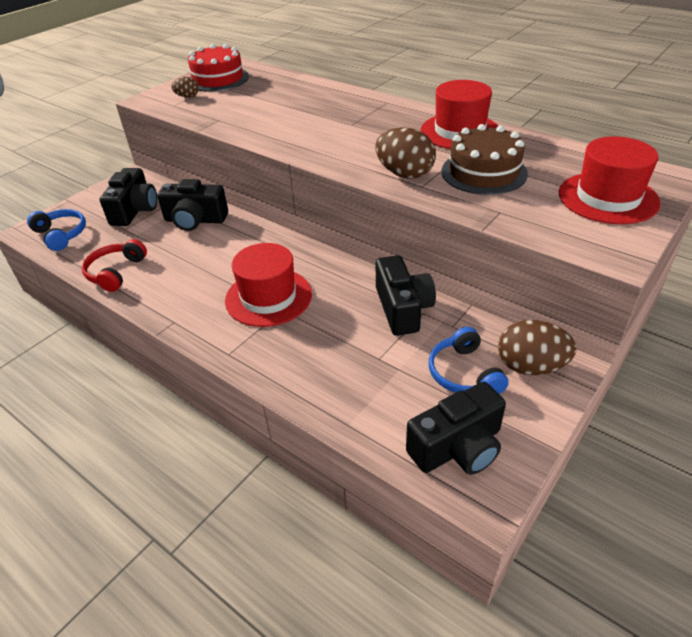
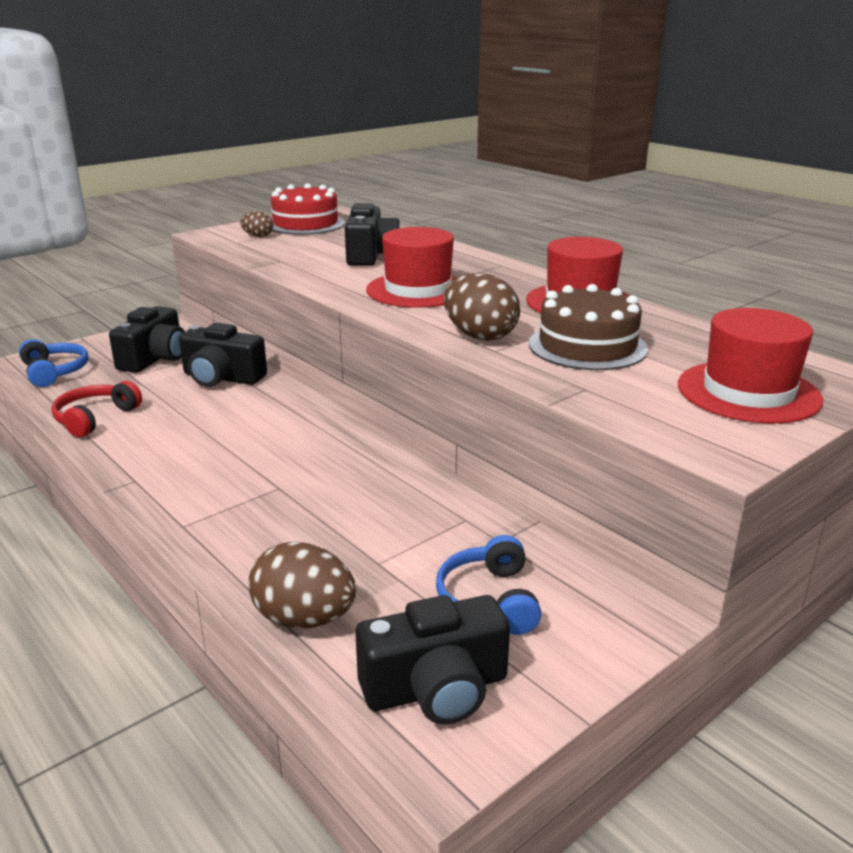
camera: 10 degrees right, 15 degrees down
(268, 297) = (268, 471): red hat -> red hat (418, 290)
(403, 309) = (440, 511): black camera -> black camera (370, 255)
(530, 366) = (591, 607): brown egg -> brown egg (304, 619)

